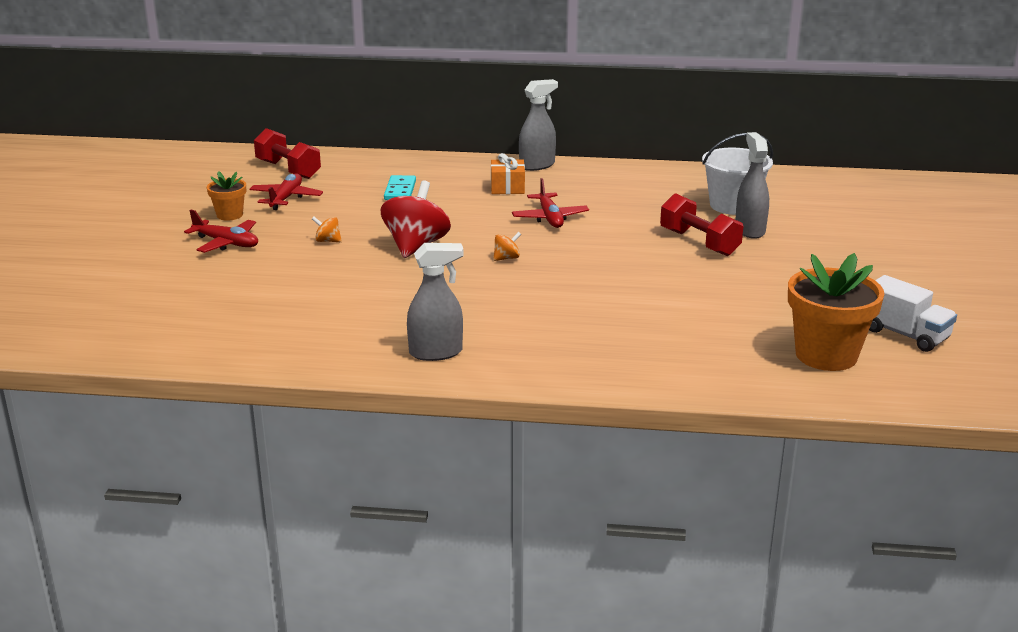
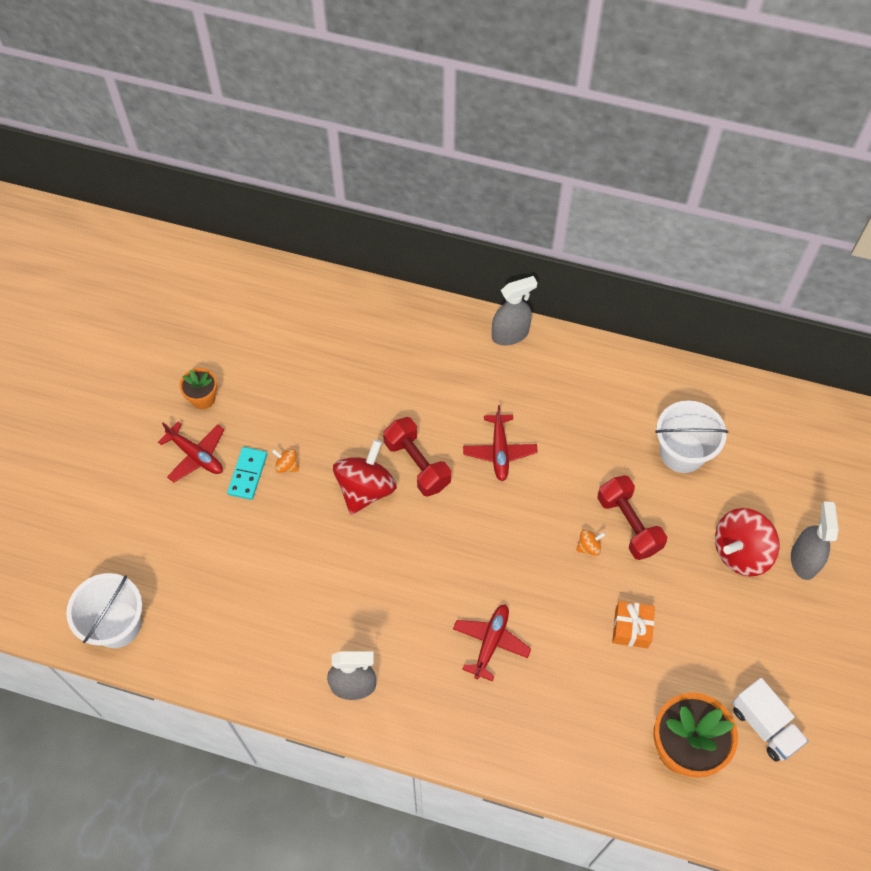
camera: 10 degrees right, 35 degrees up
(145, 341) = (116, 624): none -> white bucket
(286, 198) = (258, 371): red plane -> red plane (491, 642)
(288, 170) = (266, 308): red dumbbell -> red dumbbell (417, 464)
(400, 191) = (367, 371): turquoise domino -> turquoise domino (248, 474)
(506, 258) = (444, 526): orange spinning top -> orange spinning top (588, 546)
(507, 187) = (472, 380): orange gift -> orange gift (631, 628)
(749, 230) = (684, 506): grey spray bottle -> grey spray bottle (804, 560)
(820, 247) = (740, 552): none -> red spinning top

